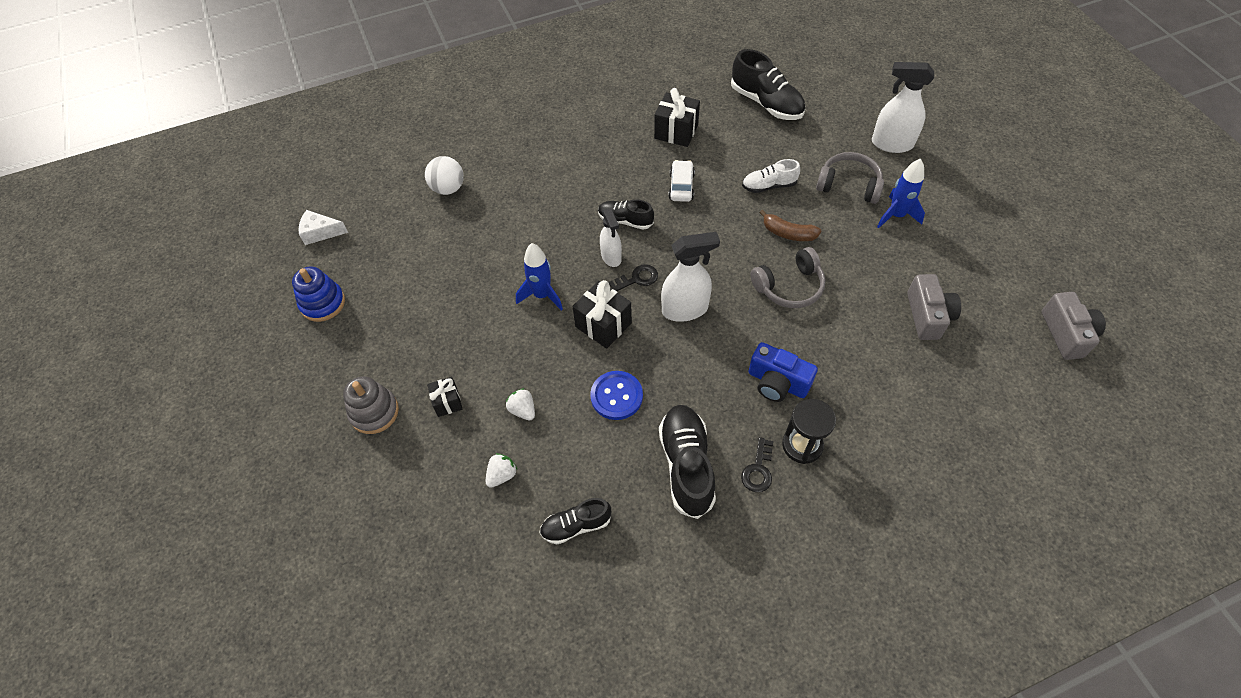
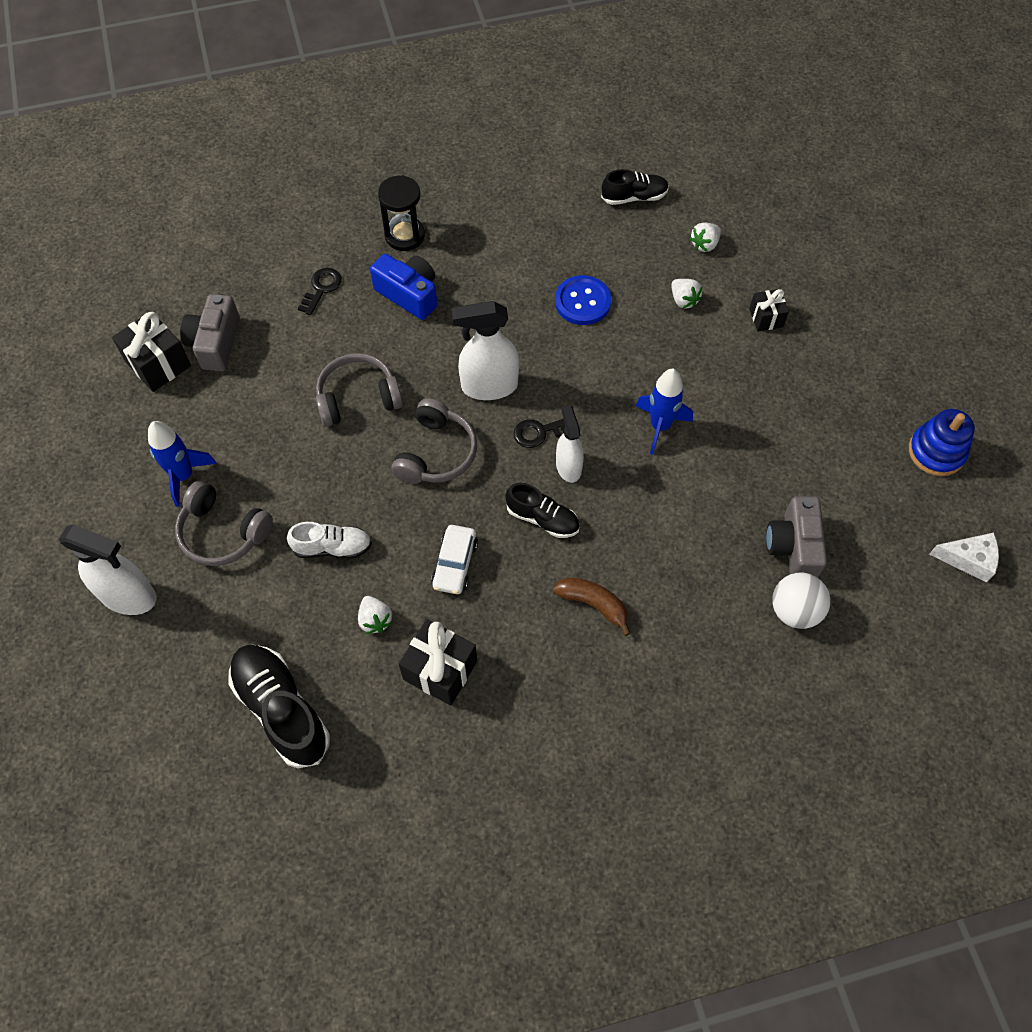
camera: 175 degrees left, 5 degrees up
(374, 412) = (845, 317): grey stacking toy -> none
(603, 325) = (588, 380): black gift -> black gift (158, 364)
(686, 465) = (522, 232): black shoe -> none
(714, 254) = (436, 453): none -> grey headphones
(725, 151) = (375, 620): none -> white strawberry
(758, 470) = (454, 220): black key -> black key (321, 288)
(788, 233) = (333, 469): brown banana -> brown banana (593, 604)
(1066, 334) = (78, 305): grey camera -> grey camera (793, 546)

